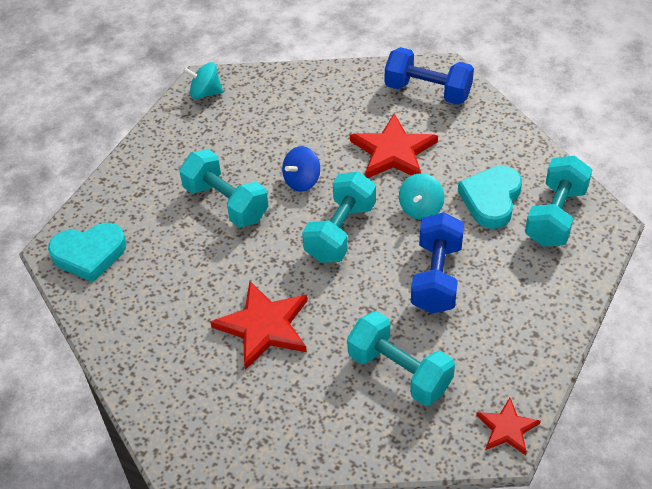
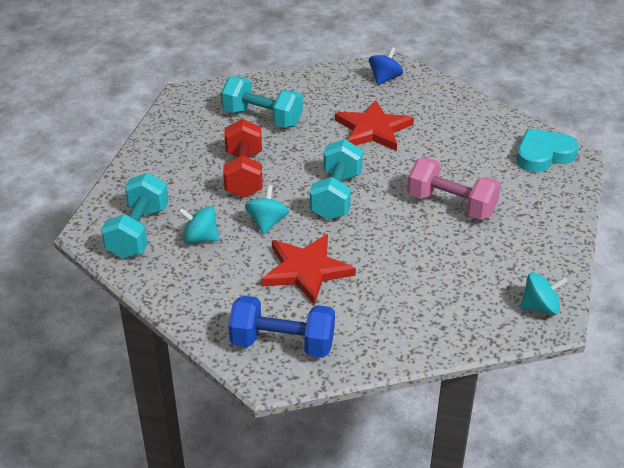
camera: 165 degrees right, 10 degrees down
(226, 203) = (451, 205): turquoise dumbbell -> pink dumbbell
(302, 181) = (388, 232): blue spinning top -> blue spinning top (385, 78)
(436, 277) = (244, 174): blue dumbbell -> red dumbbell
(491, 200) = (200, 238): turquoise heart -> turquoise spinning top
(507, 428) = (182, 100): red star -> none

